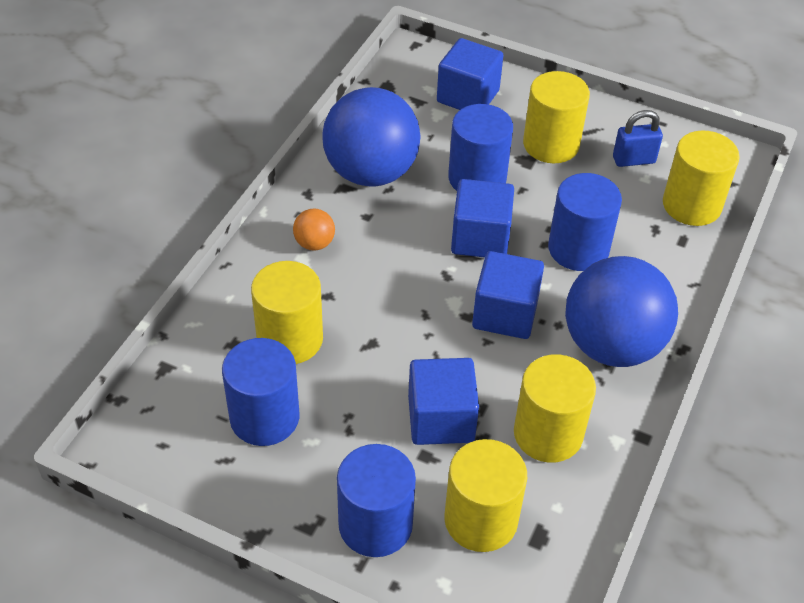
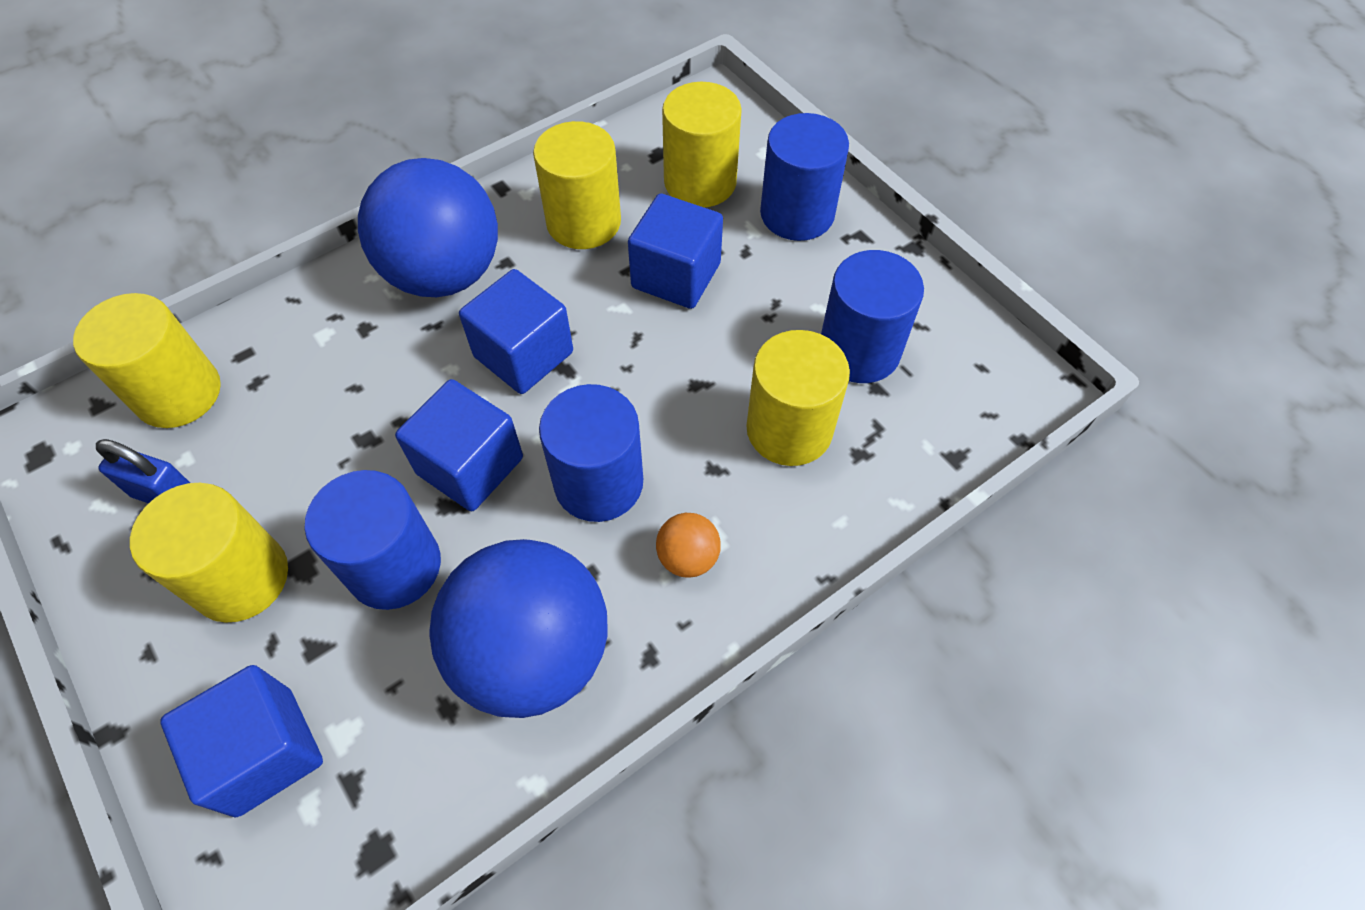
camera: 150 degrees left, 10 degrees up
(578, 249) = (369, 396): blue cylinder -> blue cylinder (598, 483)

